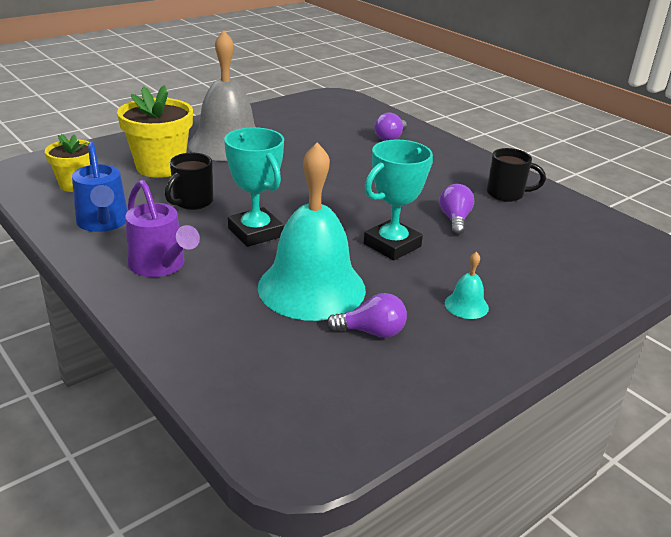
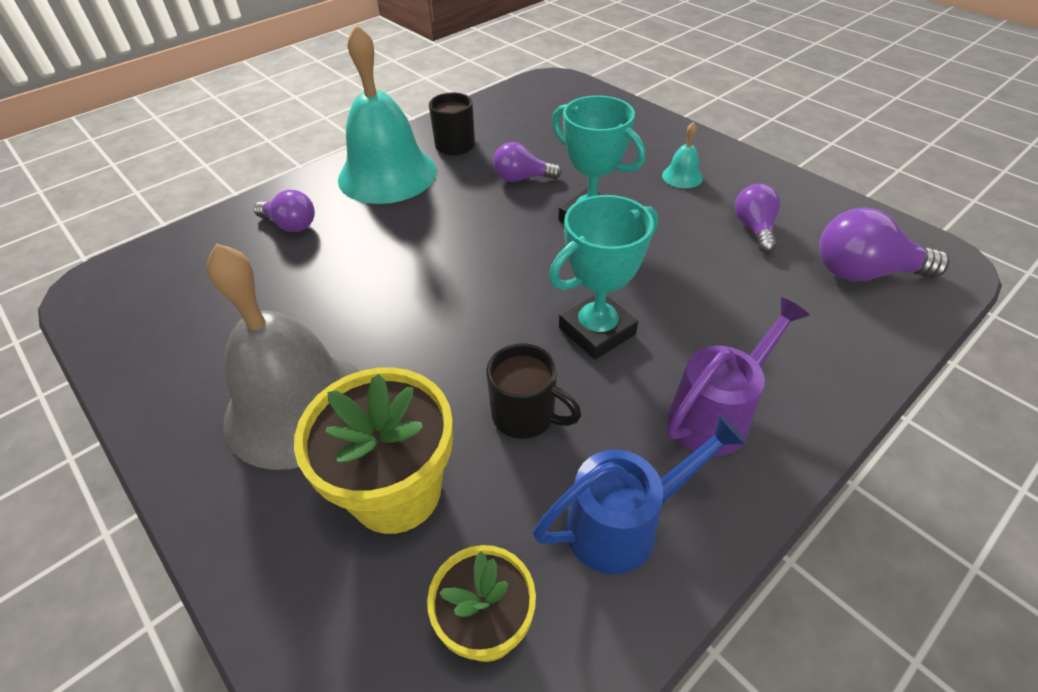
camera: 90 degrees left, 15 degrees up
(290, 386) = (863, 273): none -> purple light bulb
(311, 287) = (700, 272): turquoise bell -> turquoise bell (387, 174)

